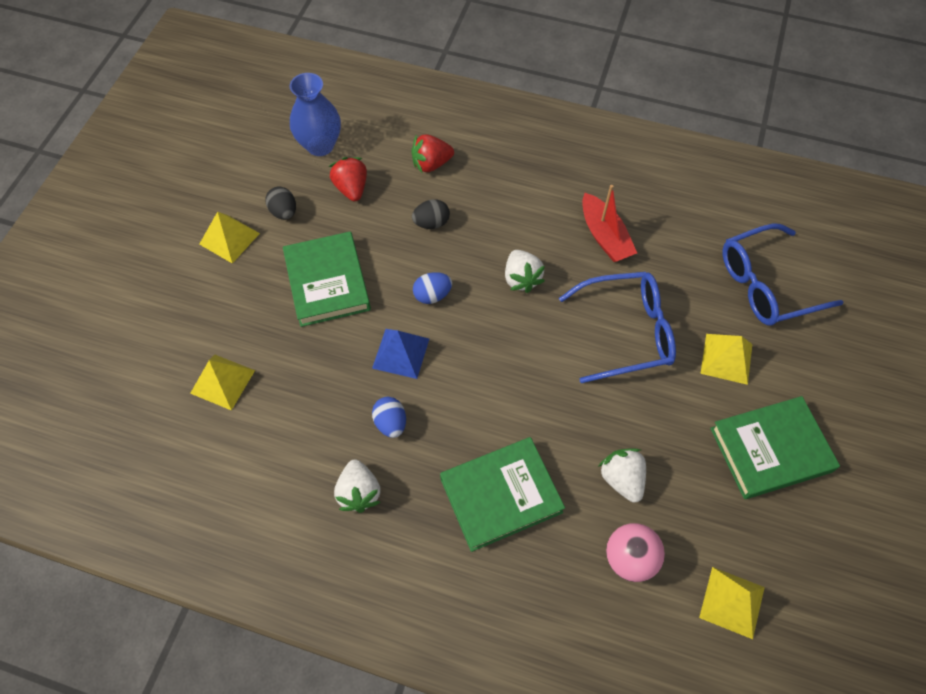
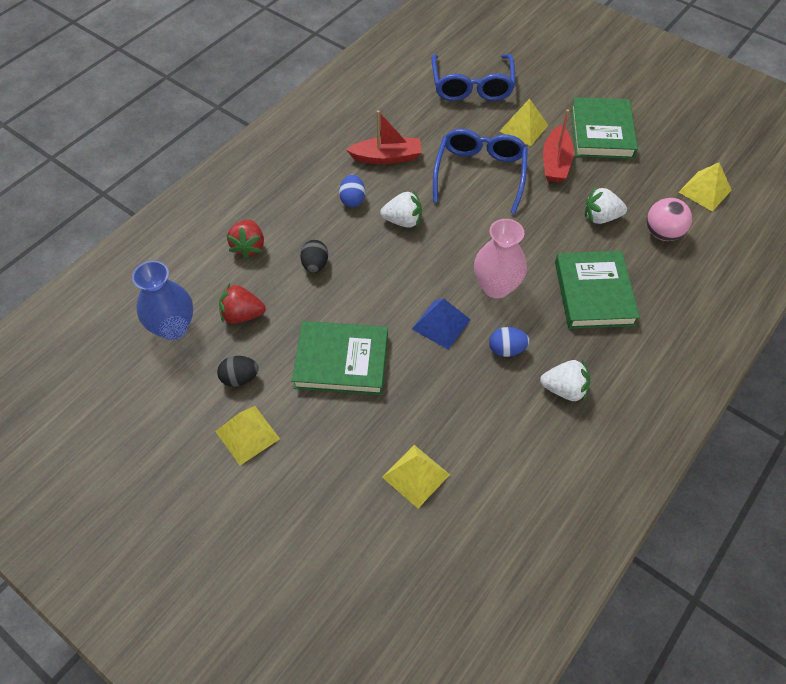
camera: 70 degrees left, 5 degrees down
(432, 295) = (392, 285): blue egg -> blue egg (352, 200)
(469, 391) = (496, 286): none -> pink vase
(687, 408) = (555, 162): none -> red boat

